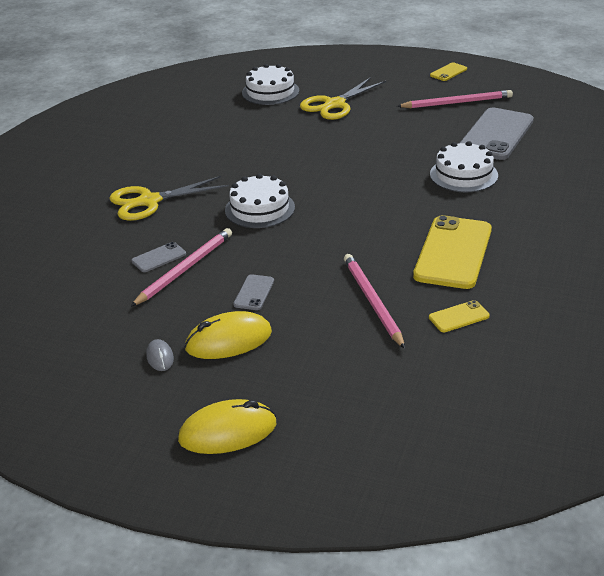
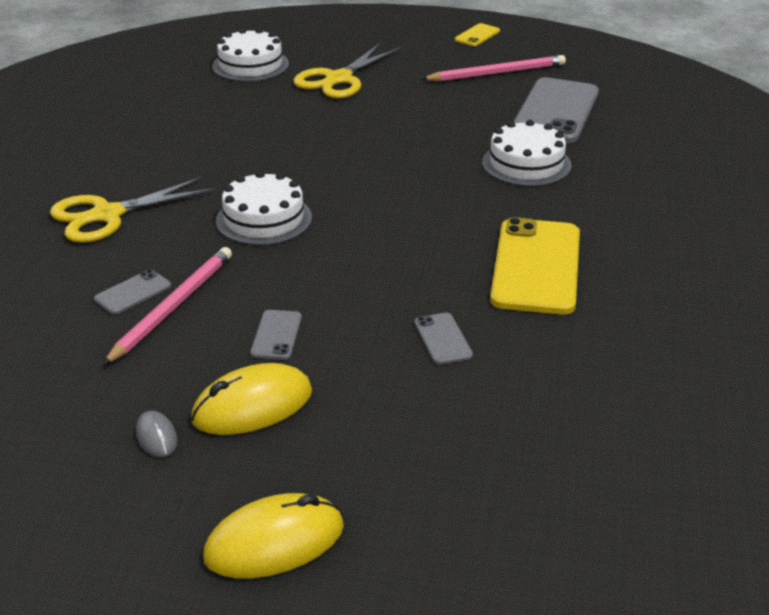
camera: 10 degrees left, 0 degrees up
(372, 301) = (443, 339): pink pencil -> grey phone
(459, 317) = (564, 353): yellow phone -> none

